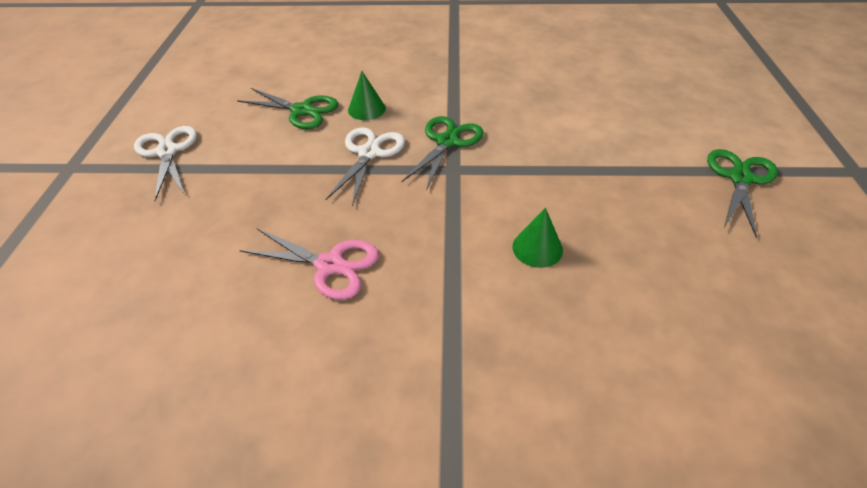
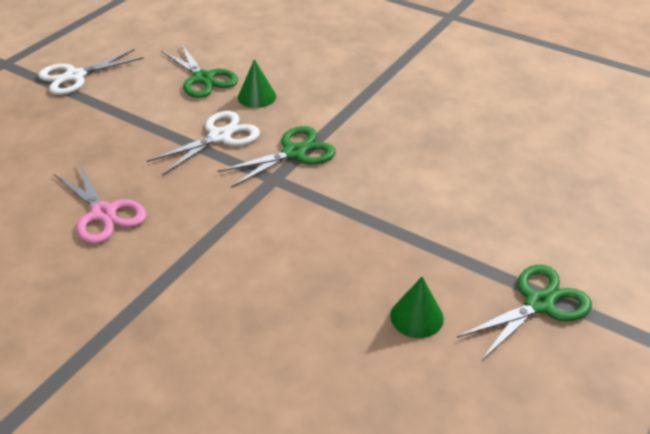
camera: 30 degrees right, 5 degrees down
(167, 152) = (75, 76): white scissors -> white scissors turned 135 degrees counterclockwise
(537, 248) = (271, 274): green cone -> green cone (416, 317)

